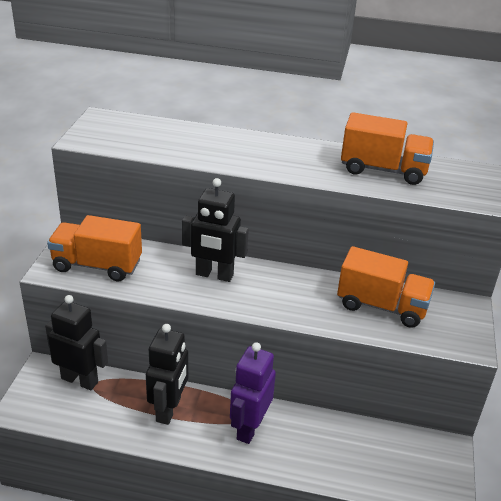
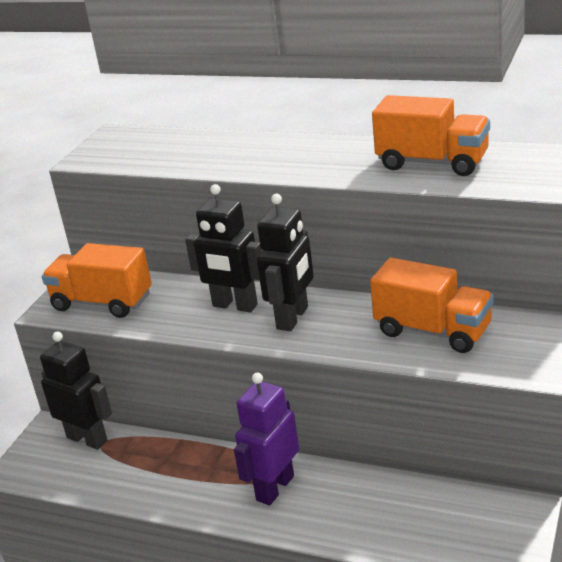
camera: 15 degrees right, 5 degrees down
(169, 410) = (183, 469): black robot -> black robot (293, 318)

